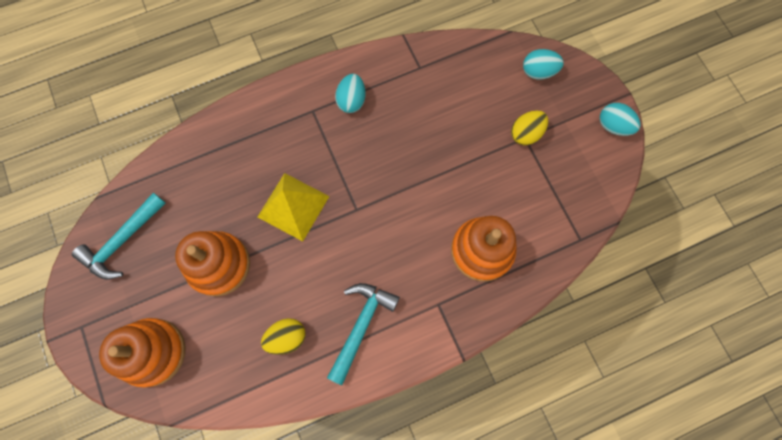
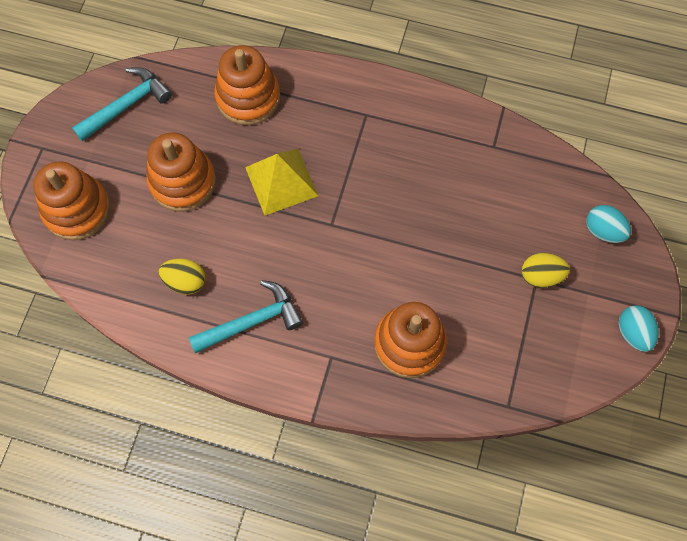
camera: 40 degrees right, 5 degrees down
(122, 241) = (126, 105): turquoise hammer -> turquoise hammer turned 150 degrees clockwise
(214, 163) = (248, 97): none -> orange stacking toy
(351, 100) = (407, 130): turquoise egg -> none

